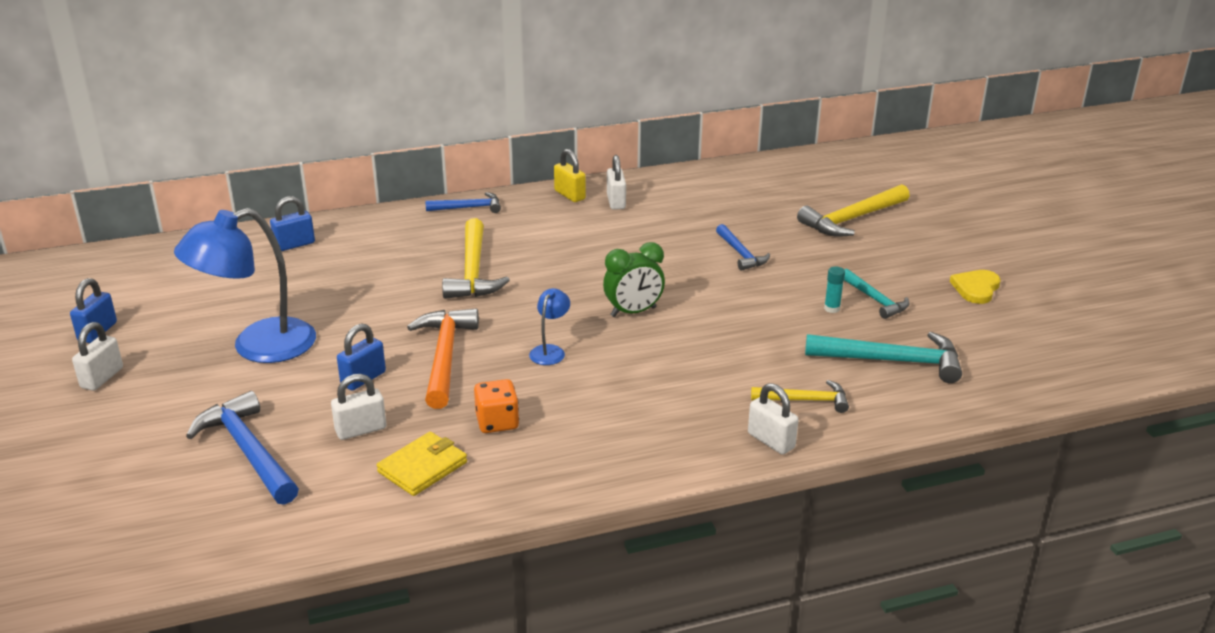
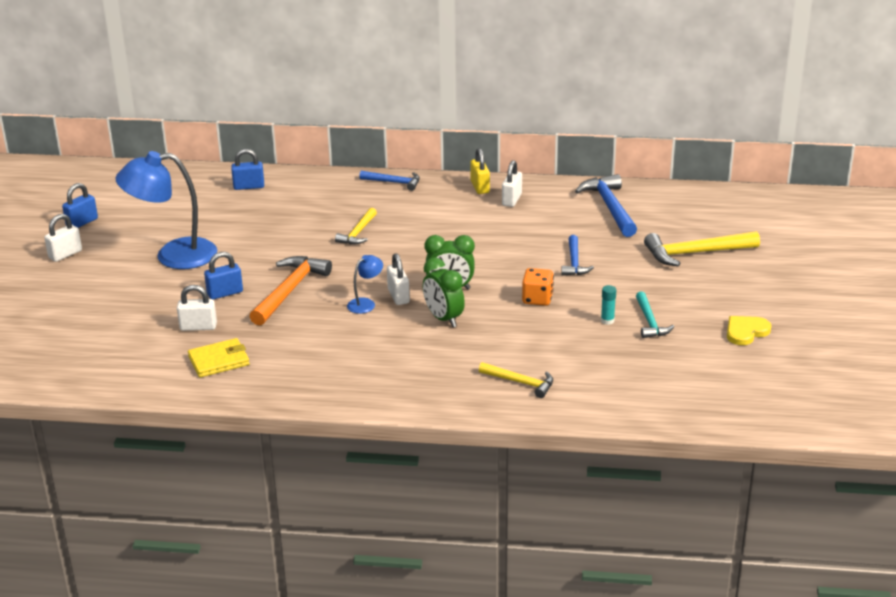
camera: 25 degrees right, 0 degrees up
(248, 451) = (120, 323): blue hammer -> blue hammer (610, 207)
(473, 271) = (358, 233): yellow hammer -> yellow hammer, size x0.60
(497, 422) = (289, 344): orange dice -> orange dice (537, 299)
(655, 348) = (443, 319): none -> green clock
(771, 441) = (468, 404): white padlock -> white padlock (398, 296)
(892, 361) = (616, 371): turquoise hammer -> none

